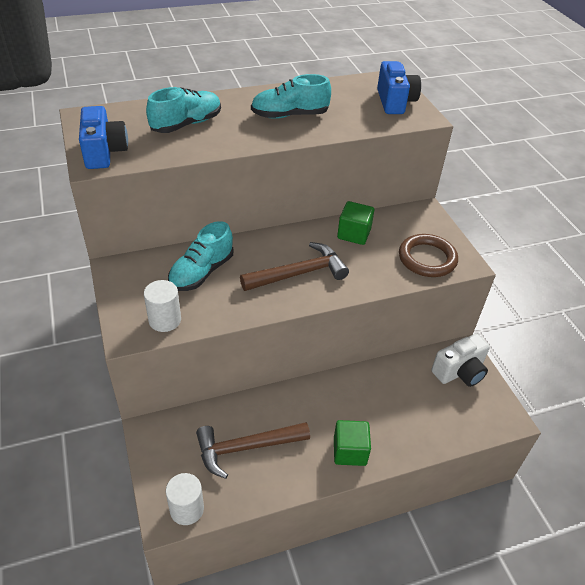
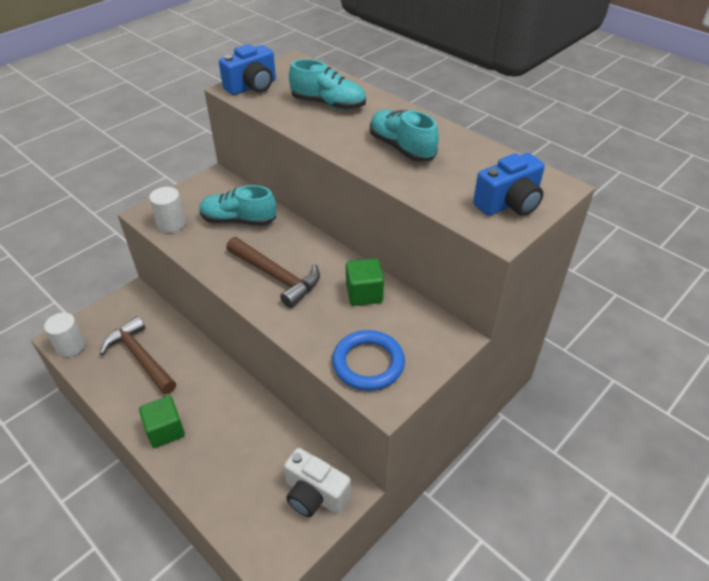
camera: 65 degrees right, 0 degrees up
(427, 259) = (368, 363): brown ring -> blue ring

